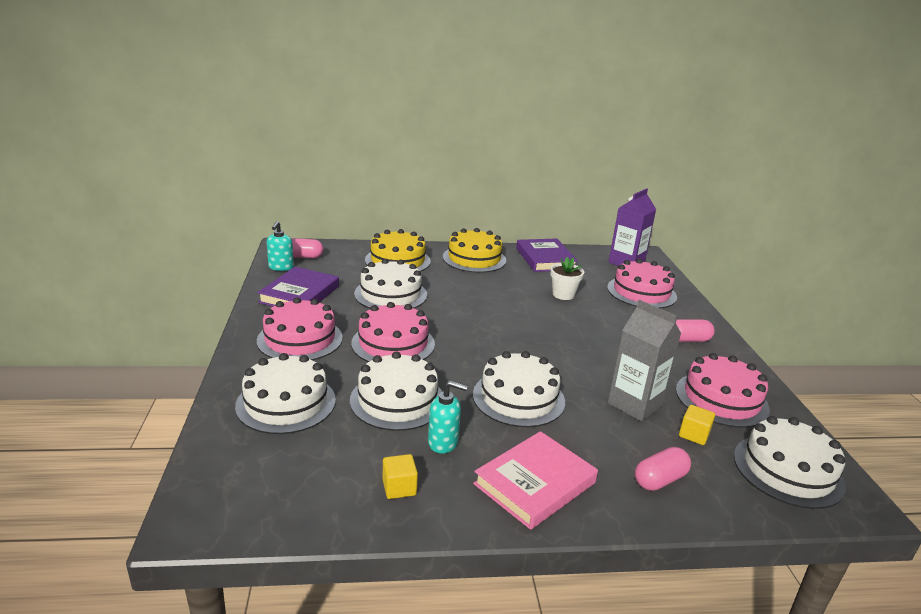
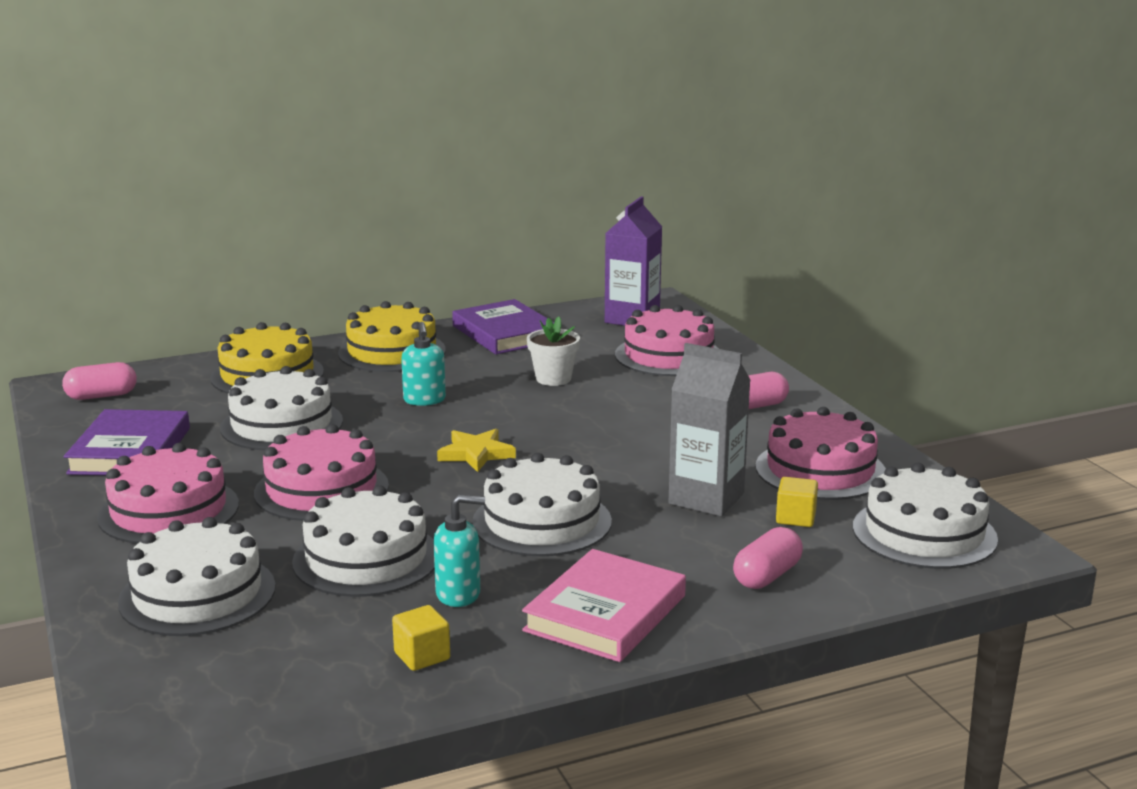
camera: 15 degrees left, 5 degrees down
(281, 267) = (73, 418): turquoise soap dispenser -> turquoise soap dispenser (424, 400)
(496, 338) = (476, 454): none -> yellow star

